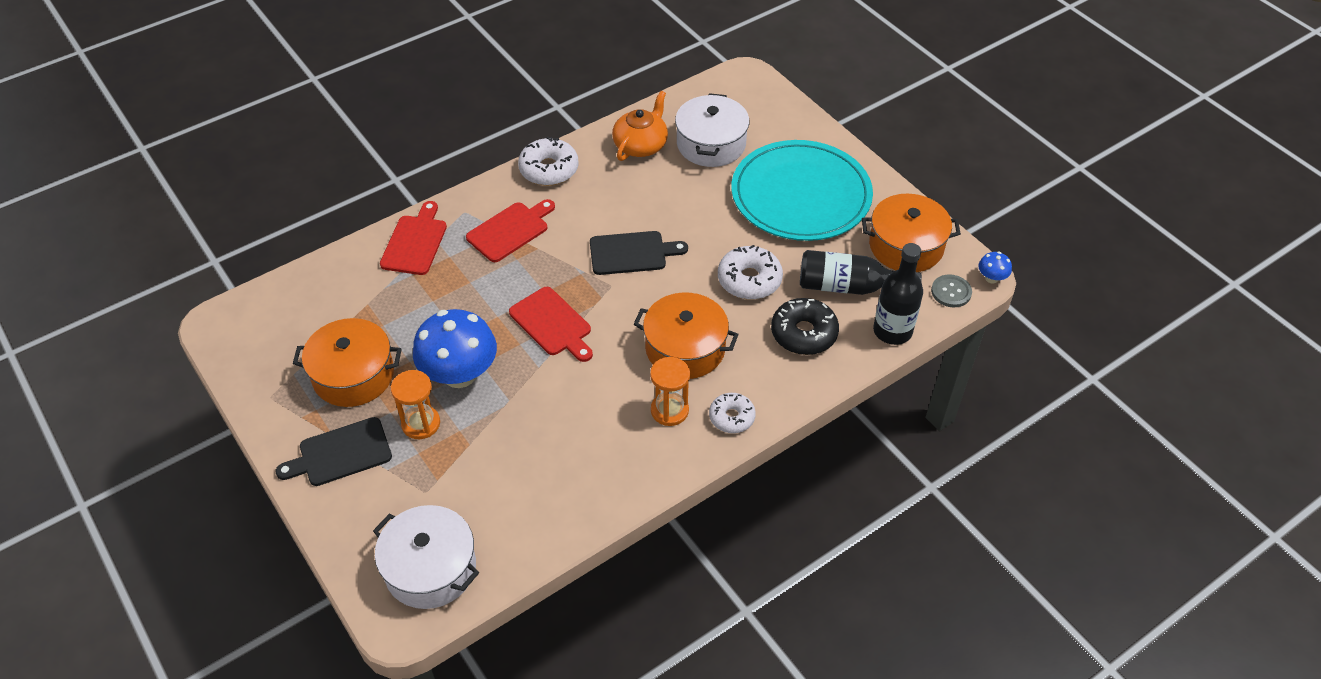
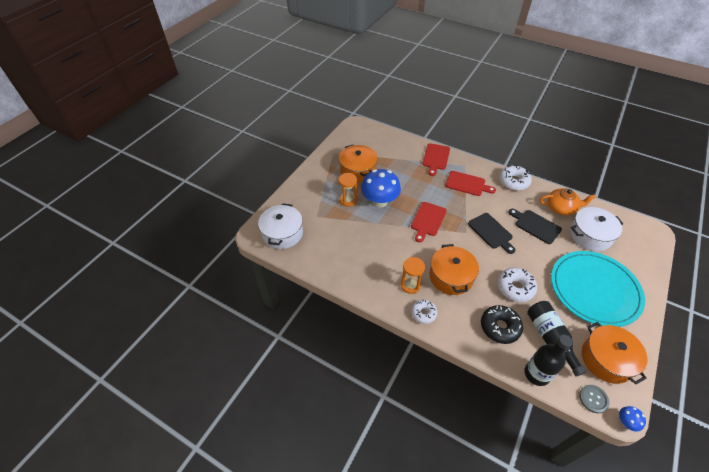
camera: 65 degrees right, 0 degrees up
(340, 453) = (320, 183): black cutting board -> black cutting board (536, 225)
(415, 242) = (435, 158): red cutting board -> red cutting board turned 120 degrees clockwise

